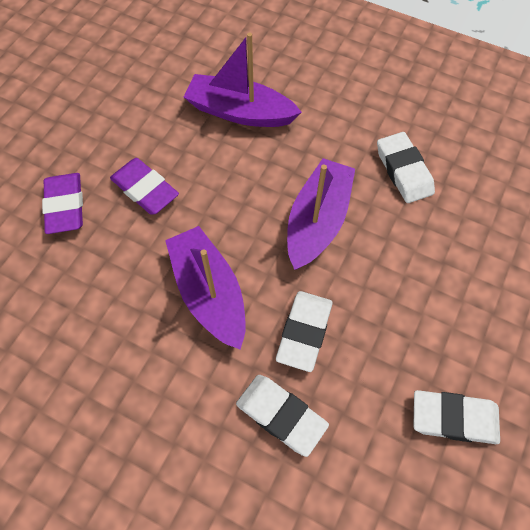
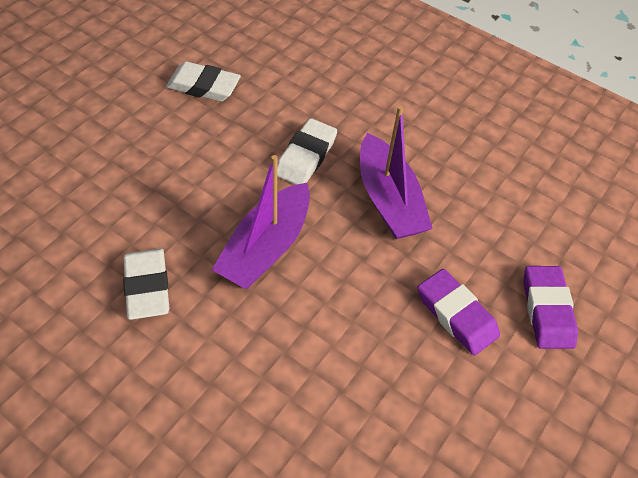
camera: 175 degrees left, 10 degrees down
(240, 112) = (330, 405): purple boat -> none
(281, 415) = (338, 108): white eraser -> none

